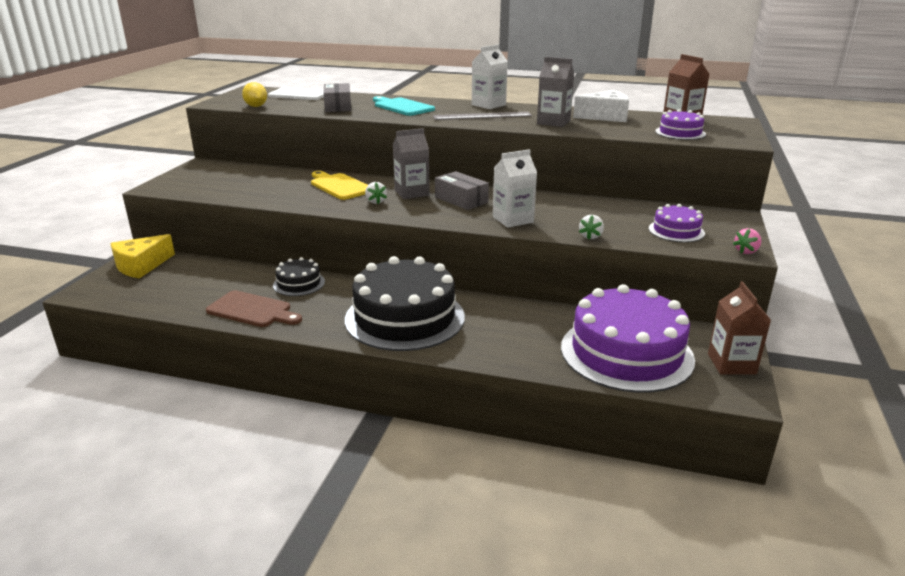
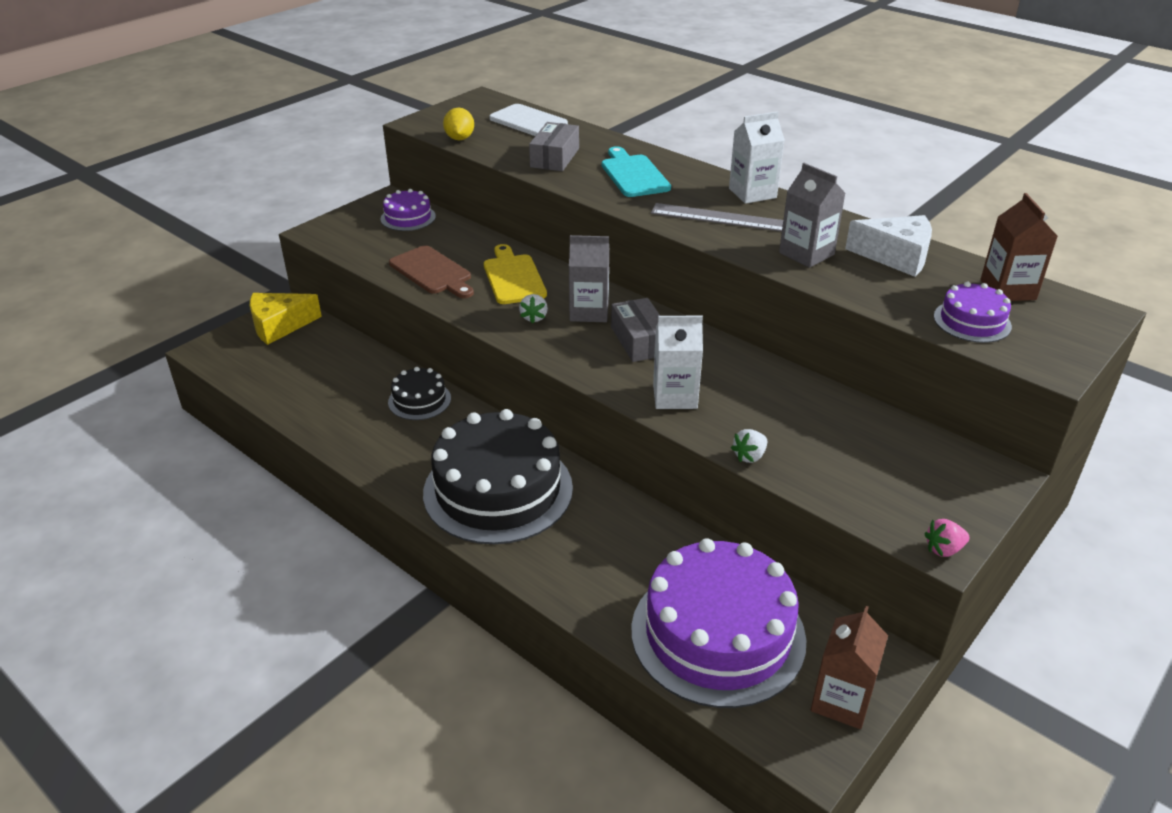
camera: 25 degrees right, 10 degrees up
(252, 310) = (347, 427): brown cutting board -> brown cutting board (432, 272)
(676, 231) = (878, 480): purple cake -> purple cake (408, 217)

